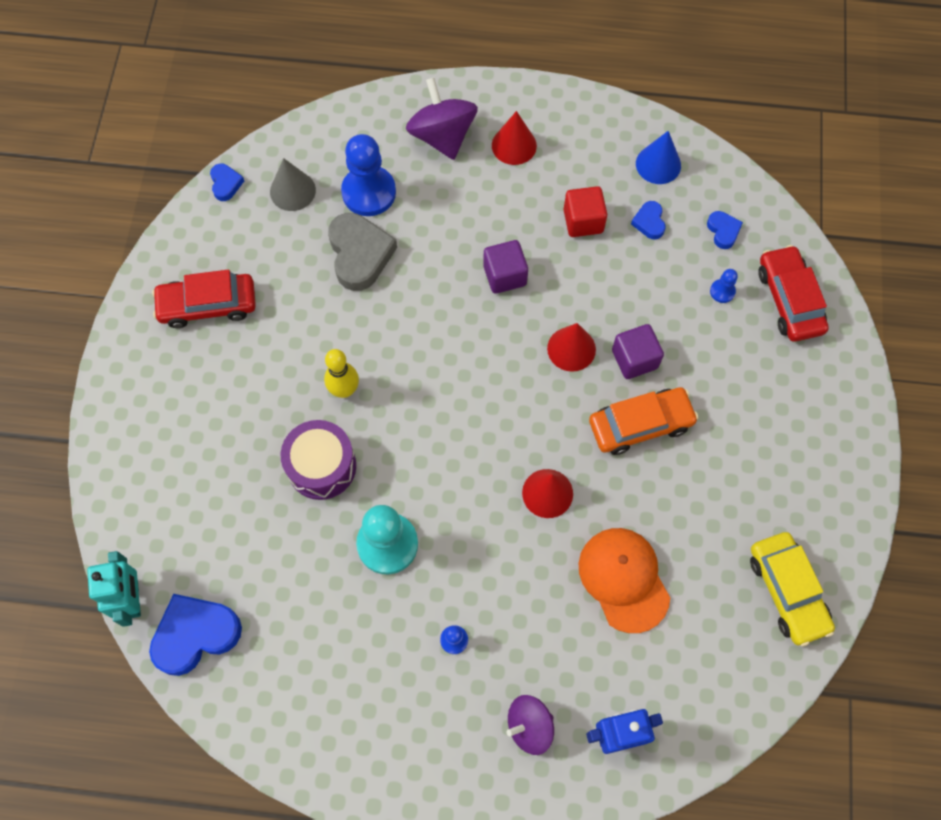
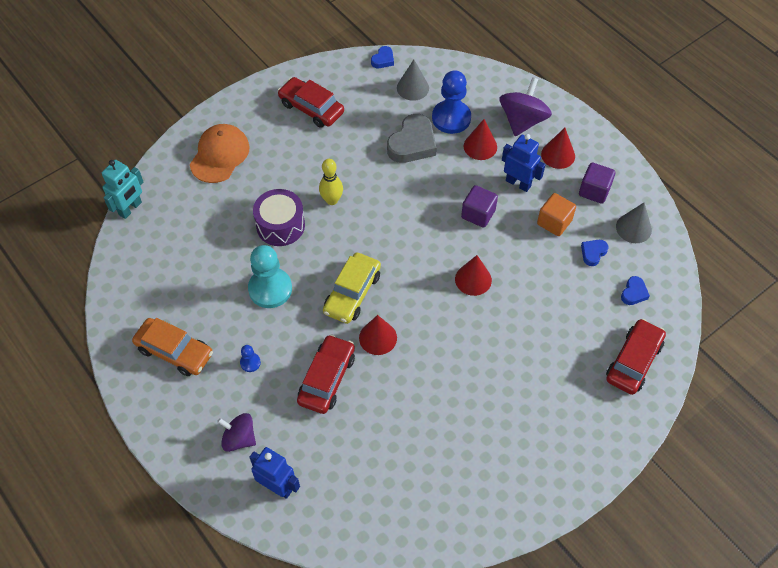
camera: 45 degrees right, 10 degrees down
(195, 635) = (138, 249): blue heart -> none
(430, 199) = (480, 146): none -> red cone
(508, 208) = (518, 183): none -> blue robot
(545, 582) = (327, 379): none -> red car
(583, 221) = (554, 222): red cube -> orange cube
(623, 579) = (369, 416): orange cap -> orange cap (219, 155)
(634, 359) = (503, 314): purple cube -> purple cube (594, 191)
(640, 425) = (468, 349): orange car -> orange car (174, 351)
(658, 164) = (633, 228): blue cone -> grey cone
(722, 291) = (596, 323): blue pawn -> none
(787, 591) = (453, 507): yellow car -> yellow car (352, 293)

